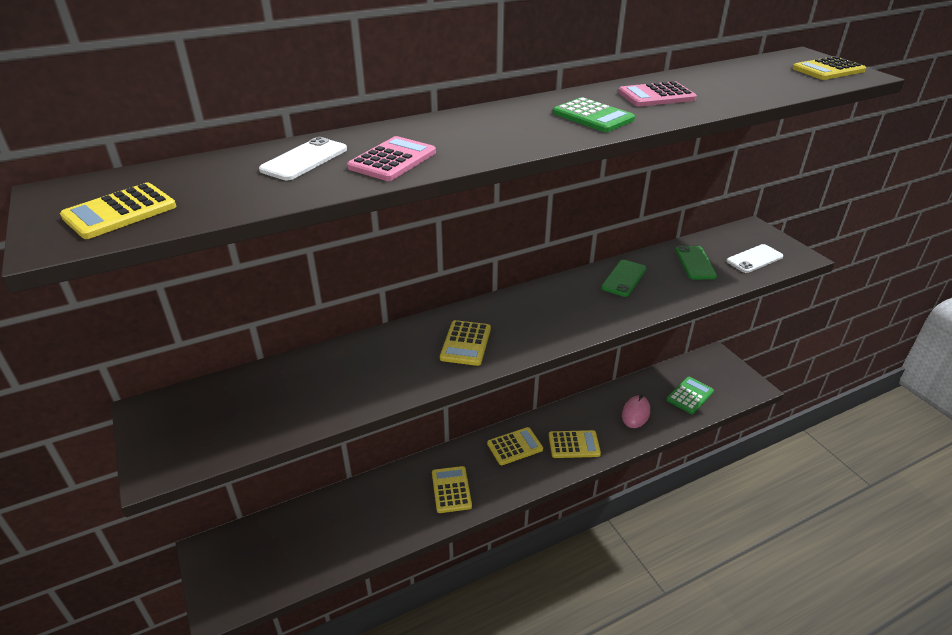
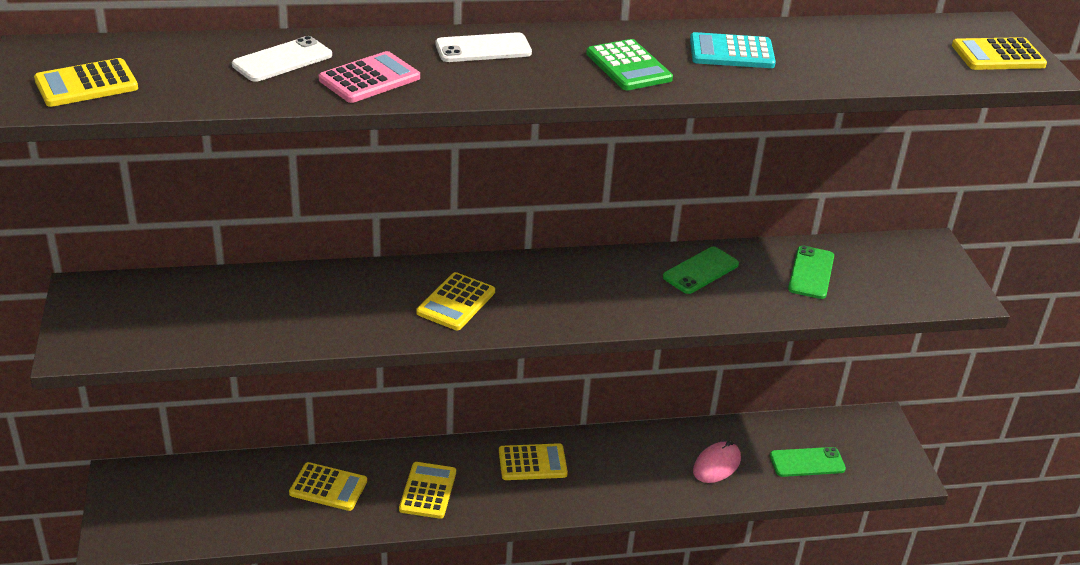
camera: 15 degrees right, 0 degrees up
(574, 445) = (611, 481): yellow calculator -> yellow calculator (328, 487)
(656, 96) = (731, 52): pink calculator -> turquoise calculator
(689, 395) = (807, 462): green calculator -> green phone
(754, 259) = (897, 286): white phone -> white phone (483, 49)

